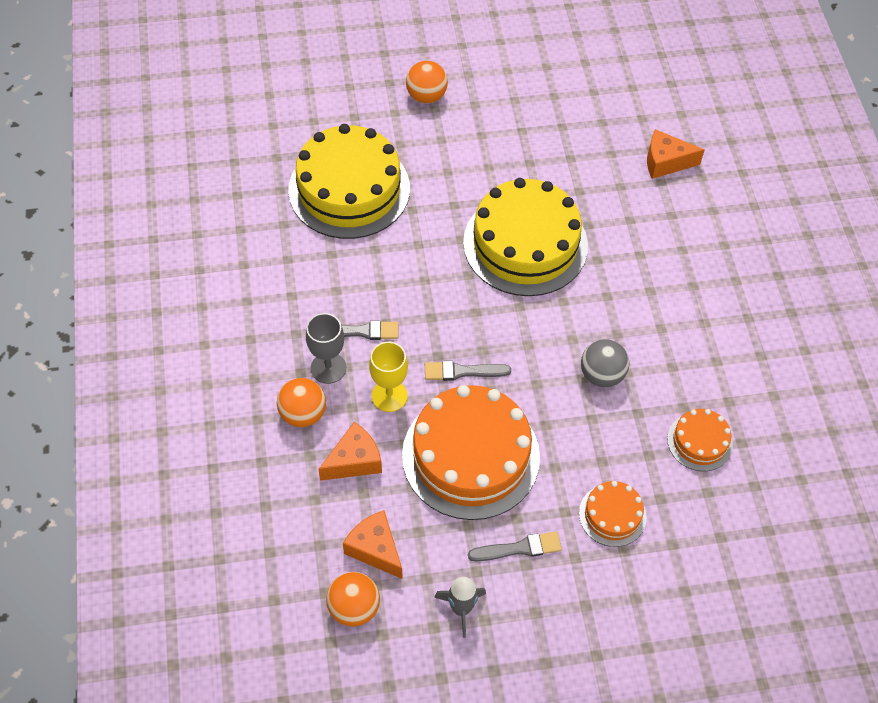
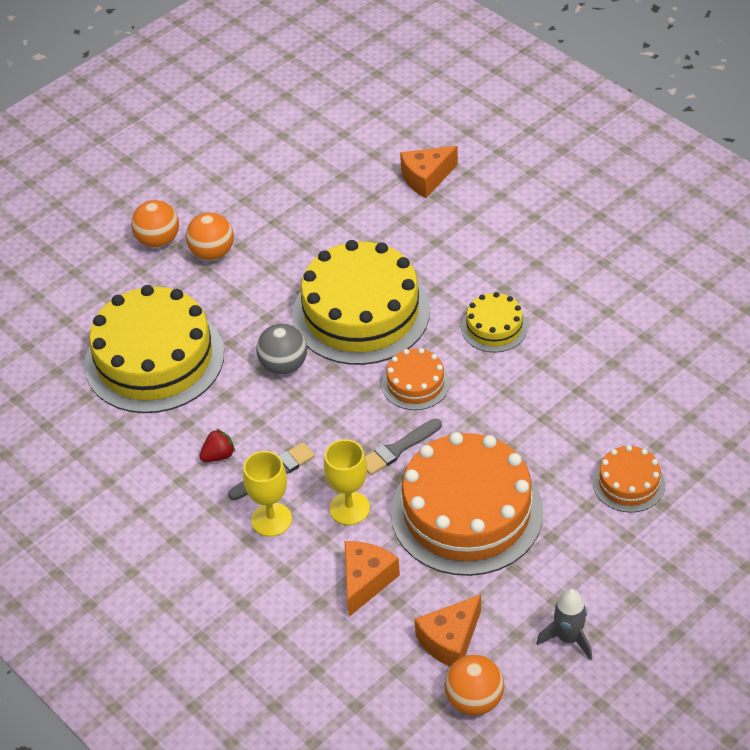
camera: 30 degrees left, 10 degrees down
(303, 414) = (282, 572): orange ball -> orange ball (212, 253)
(328, 368) = (271, 519): grey goblet -> yellow goblet
(332, 293) = (218, 455): none -> red strawberry
(375, 549) = (450, 640): orange cheese -> orange cheese turned 60 degrees counterclockwise
(519, 548) = (574, 558): grey brush -> none
(601, 375) = (522, 379): grey ball -> grey ball (284, 365)
(616, 318) = (494, 327): none -> yellow cake
(699, 441) = (649, 382): orange cake -> orange cake (415, 383)

